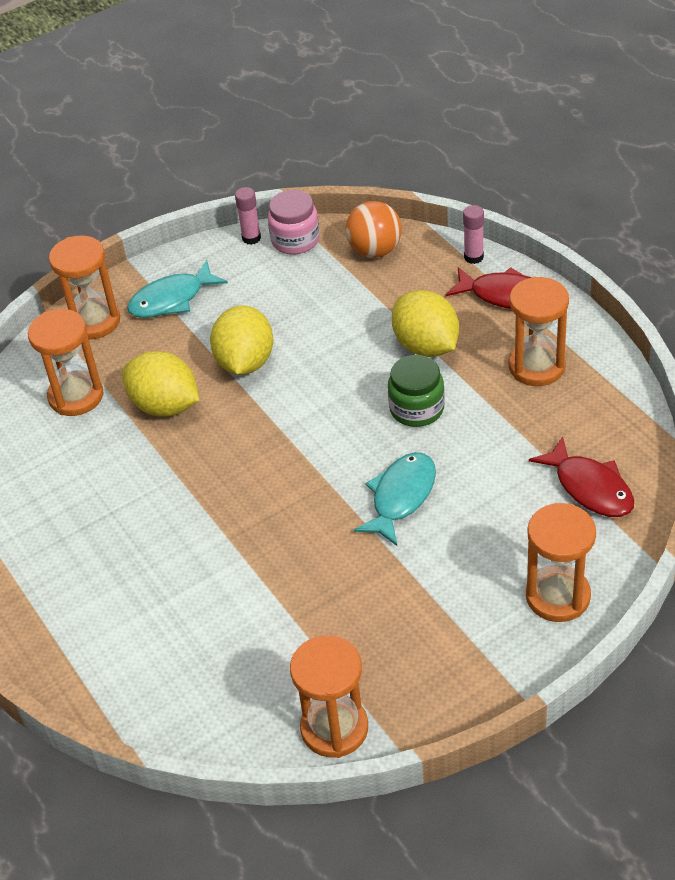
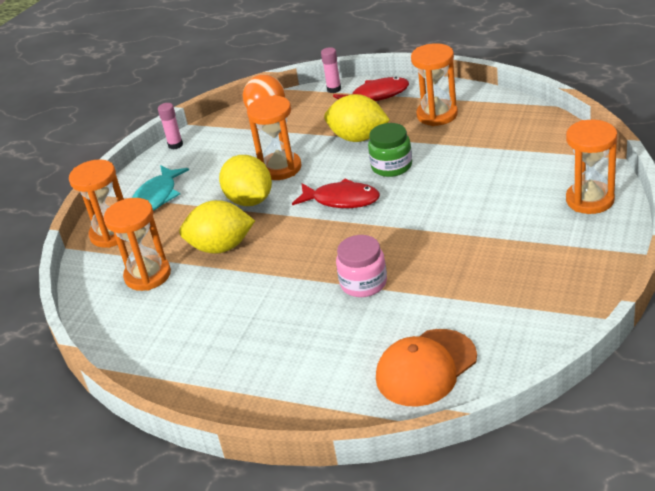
camera: 35 degrees left, 10 degrees down
(188, 683) = (426, 368): none -> orange cap
(295, 240) = (207, 133): pink jar -> pink jar (363, 283)
(334, 728) = (549, 332): orange hourglass -> orange hourglass (280, 168)
(401, 497) = (437, 208): turquoise fish -> none
(590, 487) = (540, 147): red fish -> red fish (341, 200)

